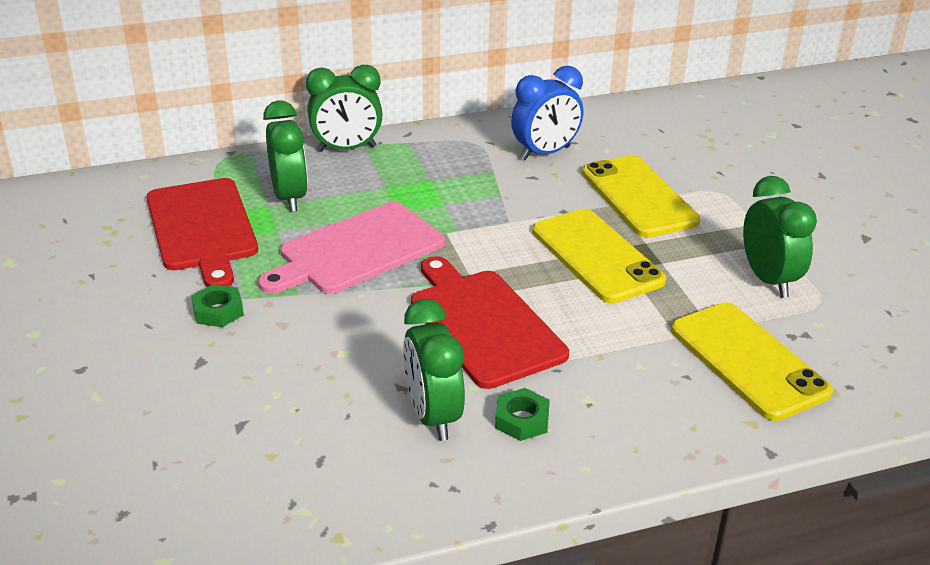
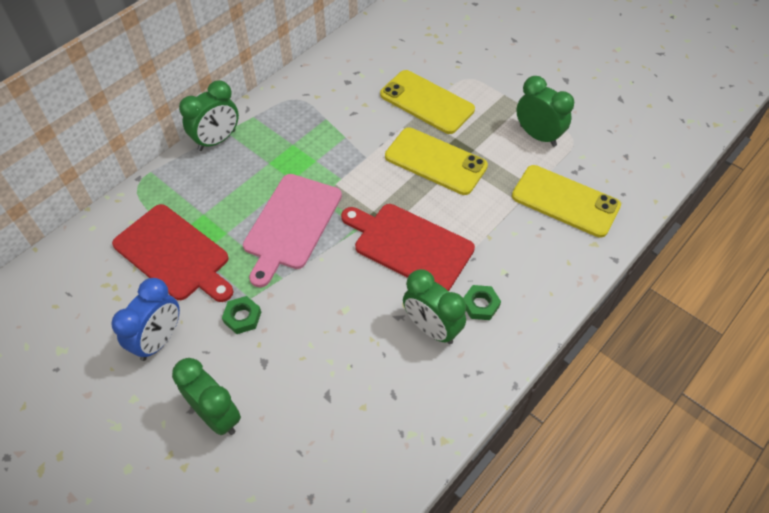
camera: 30 degrees left, 20 degrees up
(289, 197) = (212, 200): green clock -> green clock (216, 415)
(545, 153) = (347, 89): blue clock -> blue clock (159, 340)

